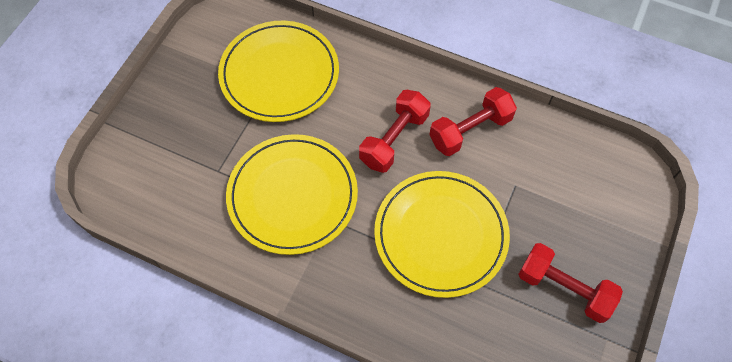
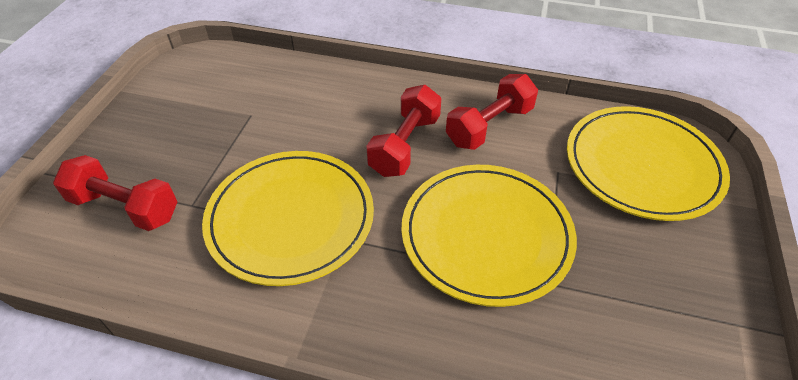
camera: 10 degrees left, 15 degrees down
(279, 74) = (261, 101): yellow plate -> yellow plate (642, 165)
(564, 288) = (659, 273): red dumbbell -> red dumbbell (125, 207)

